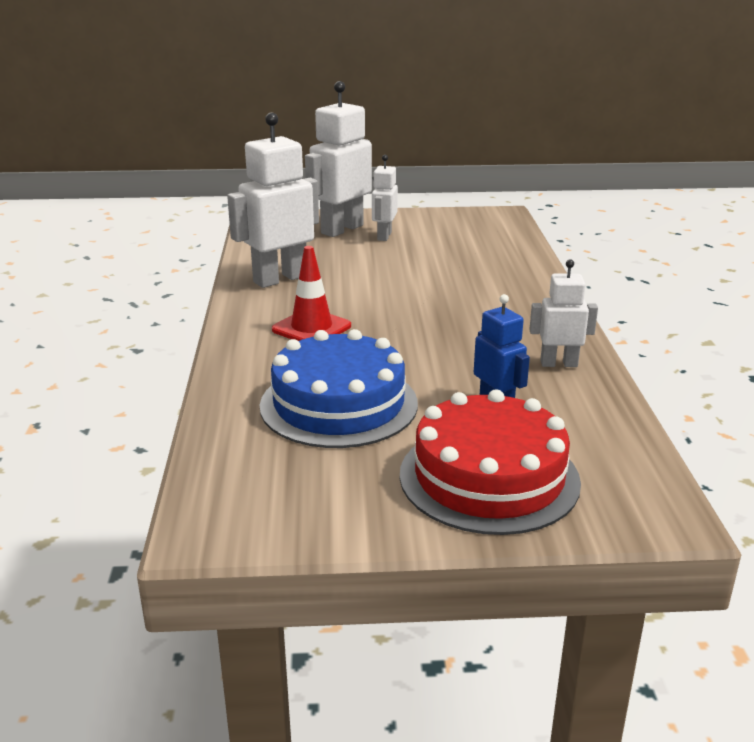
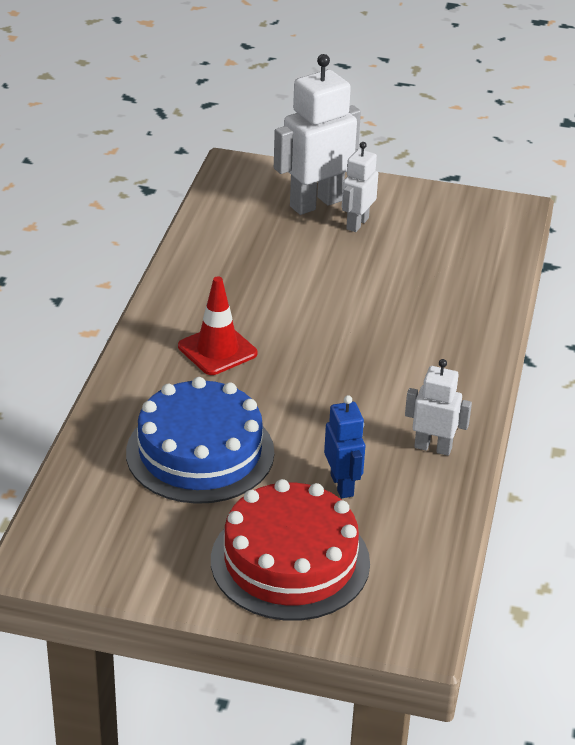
camera: 15 degrees right, 10 degrees up
(280, 279) = (216, 272): white robot -> none

